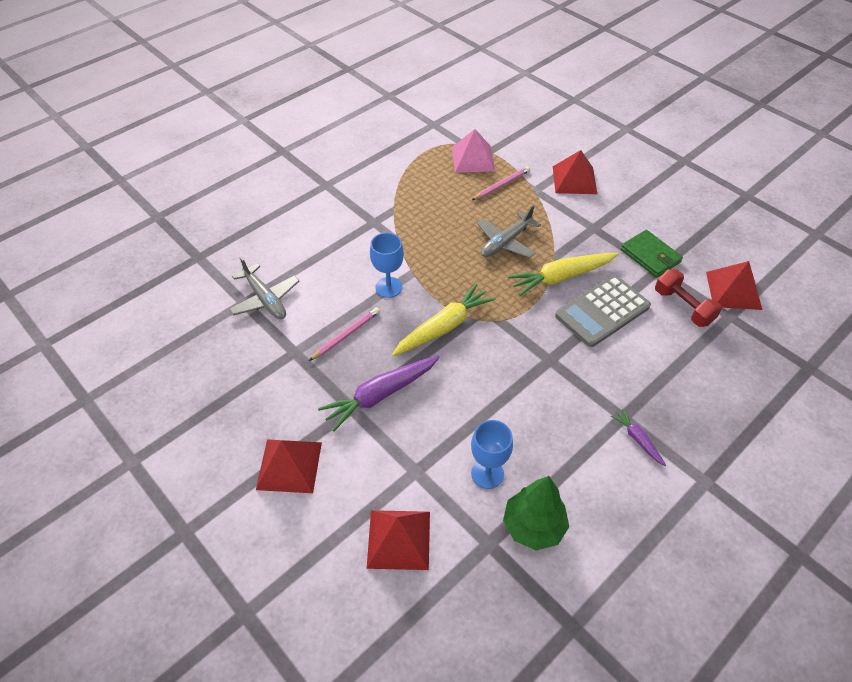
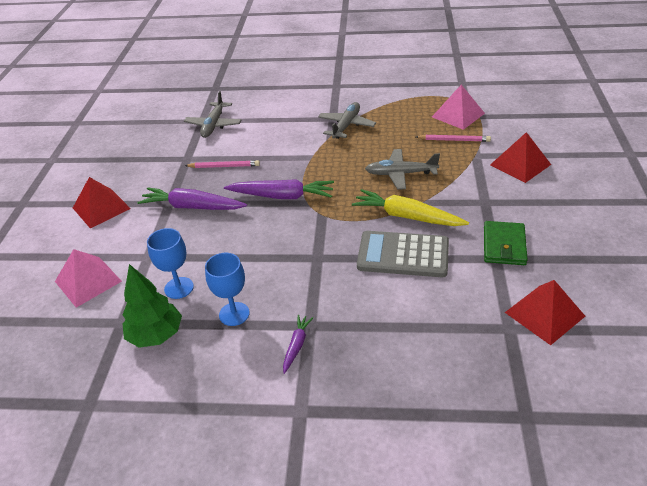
camera: 50 degrees right, 10 degrees down
(388, 287) = (285, 156): blue goblet -> blue goblet (234, 314)
(397, 222) = (346, 126): none -> grey plane
(399, 539) = (88, 281): red pyramid -> pink pyramid
(444, 327) = (282, 196): yellow carrot -> purple carrot
(683, 307) = (475, 294): red dumbbell -> none

